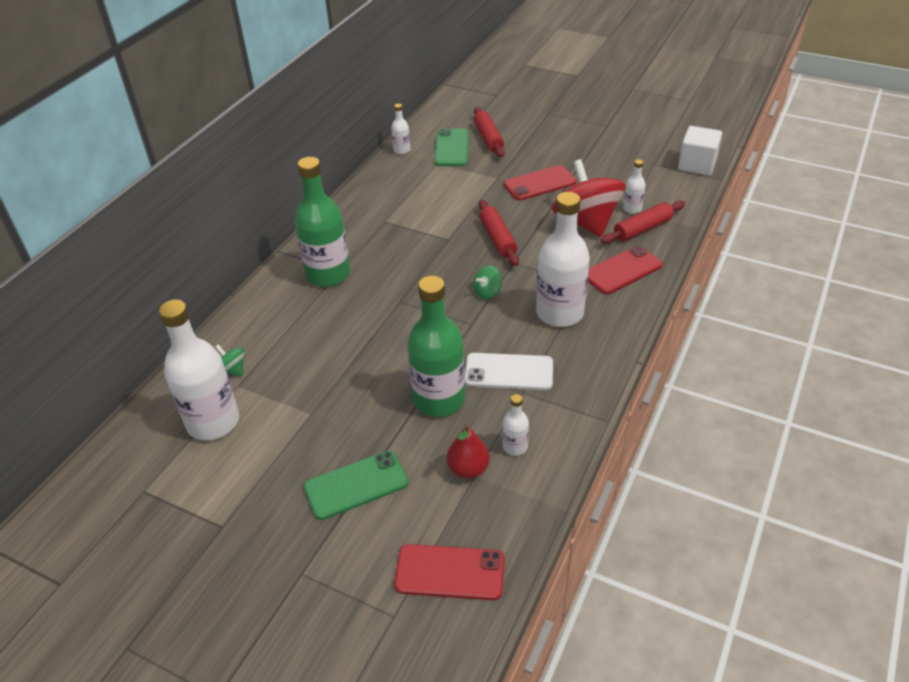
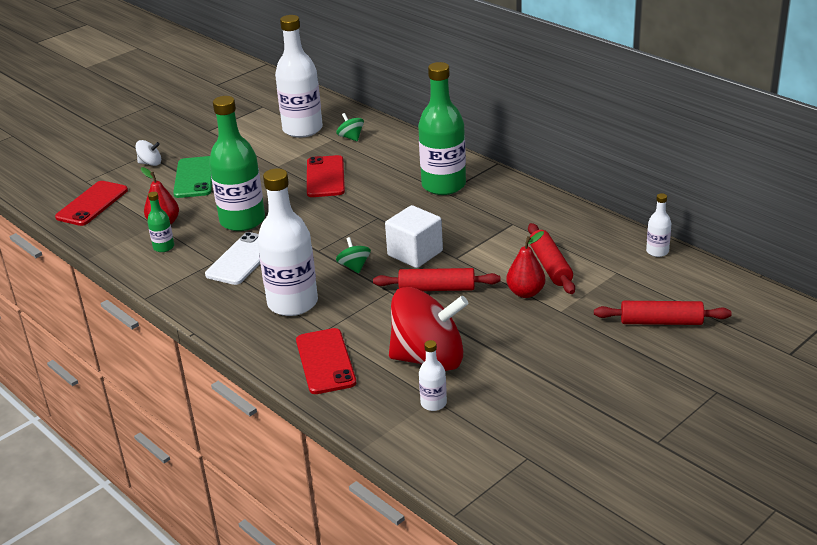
camera: 110 degrees right, 10 degrees down
(232, 370) = (351, 137): green spinning top -> green spinning top turned 90 degrees counterclockwise
(327, 555) = (150, 163): none -> white spinning top
(452, 148) = (647, 289): green phone -> none
(482, 196) = (525, 292): none -> red pear
(515, 446) = (164, 247): white bottle -> green bottle
(539, 183) = (531, 341): red phone -> red phone (325, 177)
(642, 229) = (387, 399): red rolling pin -> red rolling pin (550, 266)
(697, 165) = (504, 502): white cube -> white cube (415, 253)

